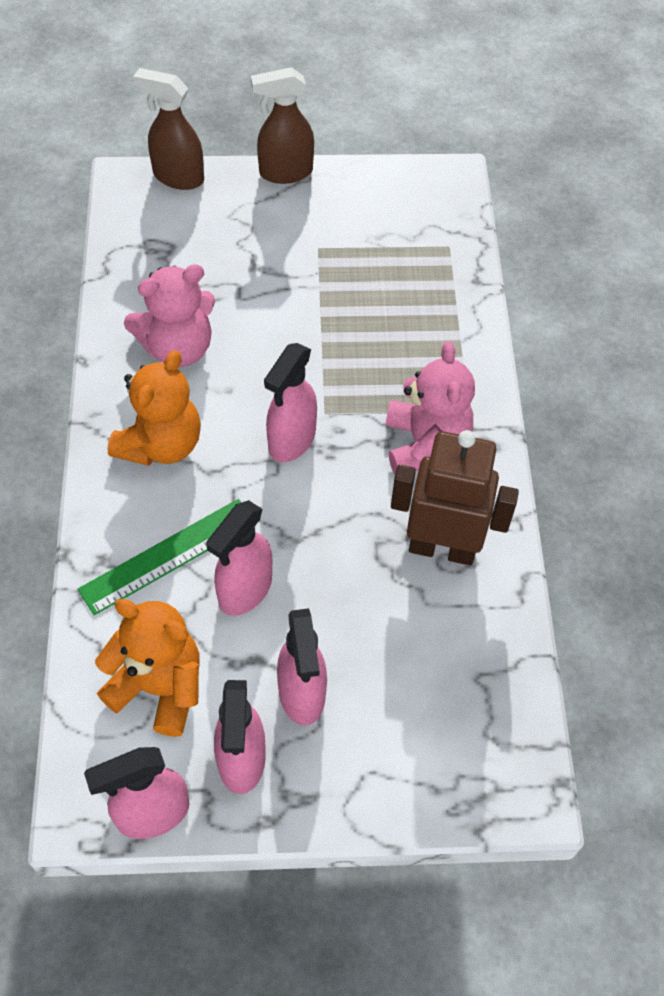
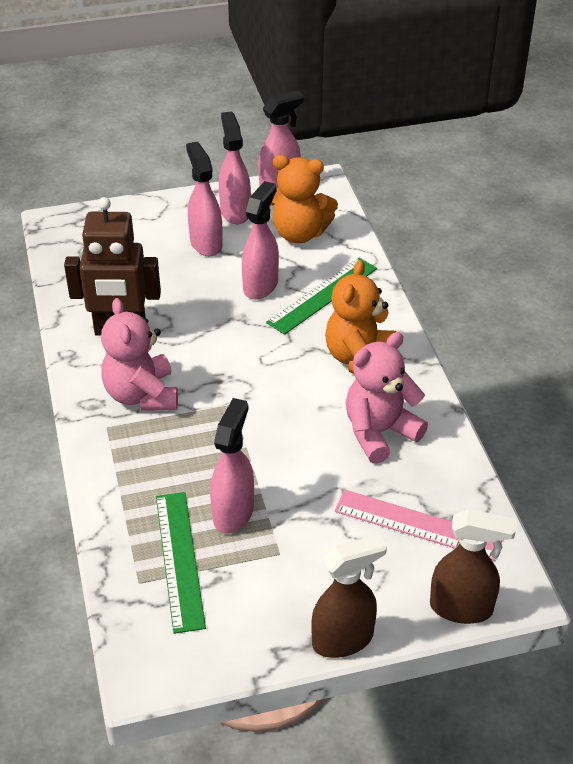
camera: 170 degrees right, 15 degrees down
(182, 249) = (417, 524): none -> pink ruler
(291, 440) = (255, 379): pink spray bottle -> pink spray bottle (233, 512)
(409, 258) = (180, 560): none -> green ruler

